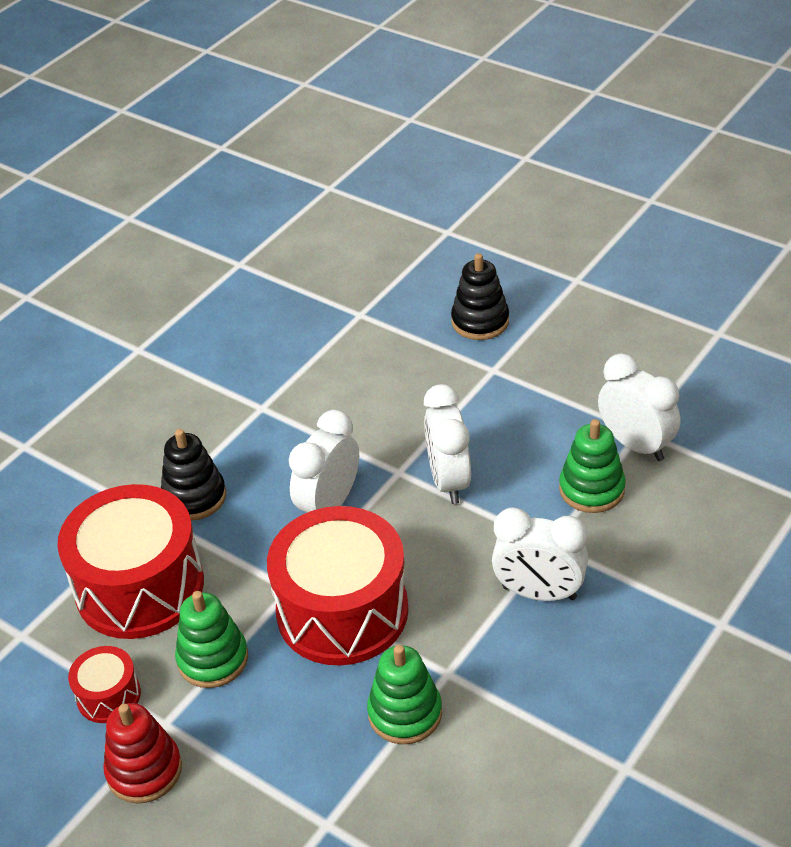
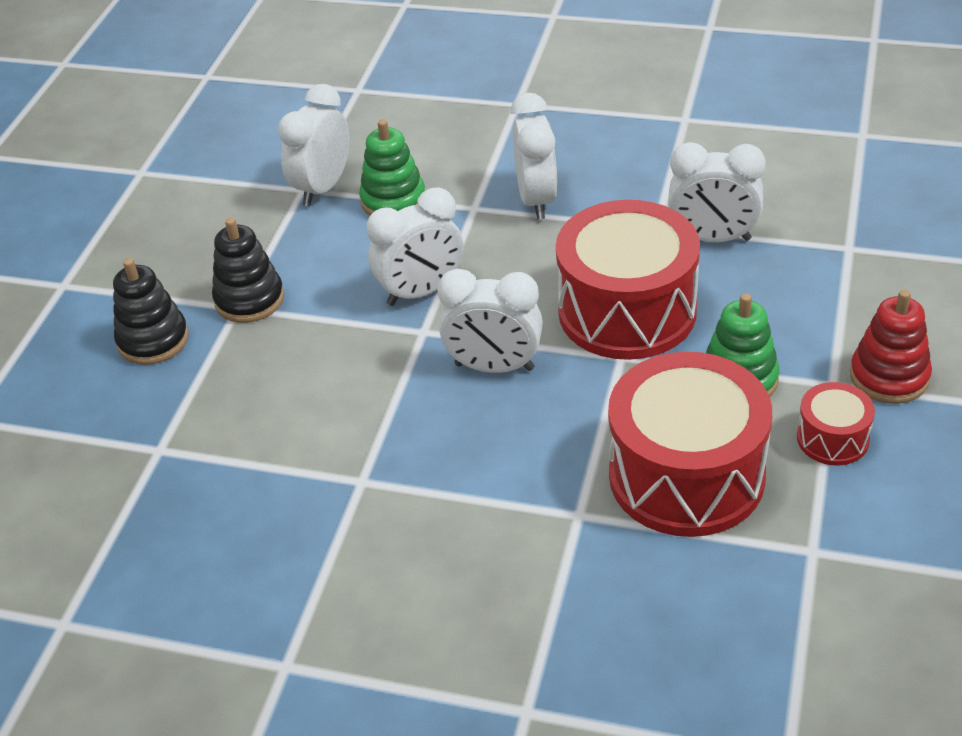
camera: 110 degrees left, 0 degrees up
(194, 497) = (534, 484): black stacking toy -> black stacking toy (249, 299)
(405, 713) = (713, 238): green stacking toy -> white clock

